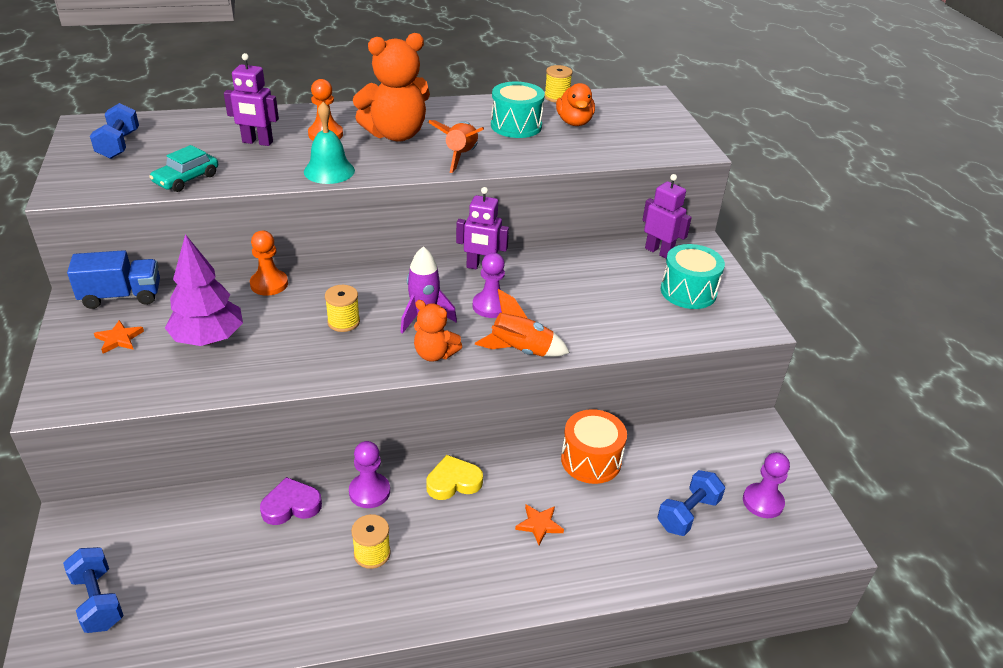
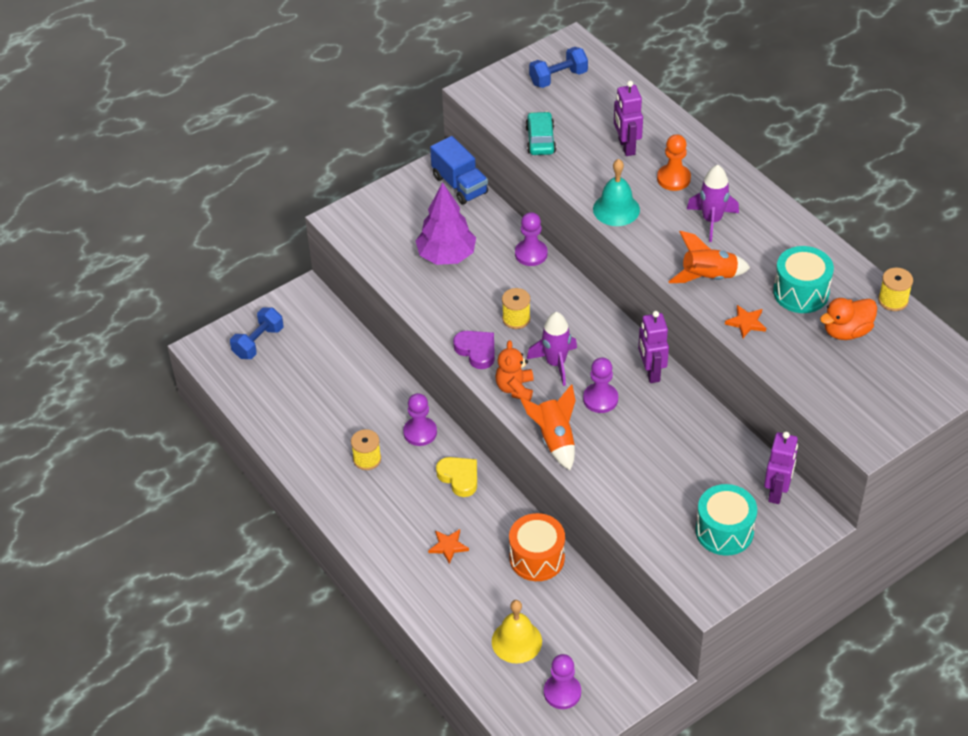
camera: 70 degrees right, 10 degrees up
(119, 339) = (415, 211): orange star -> orange star (746, 323)
(186, 179) = (540, 140): turquoise car -> turquoise car turned 75 degrees clockwise
(269, 284) = (531, 254): orange pawn -> purple pawn
(291, 505) = (382, 395): purple heart -> purple heart (476, 351)
(396, 134) = (712, 220): orange teddy bear -> purple rocket
(688, 514) = (516, 641): blue dumbbell -> yellow bell

